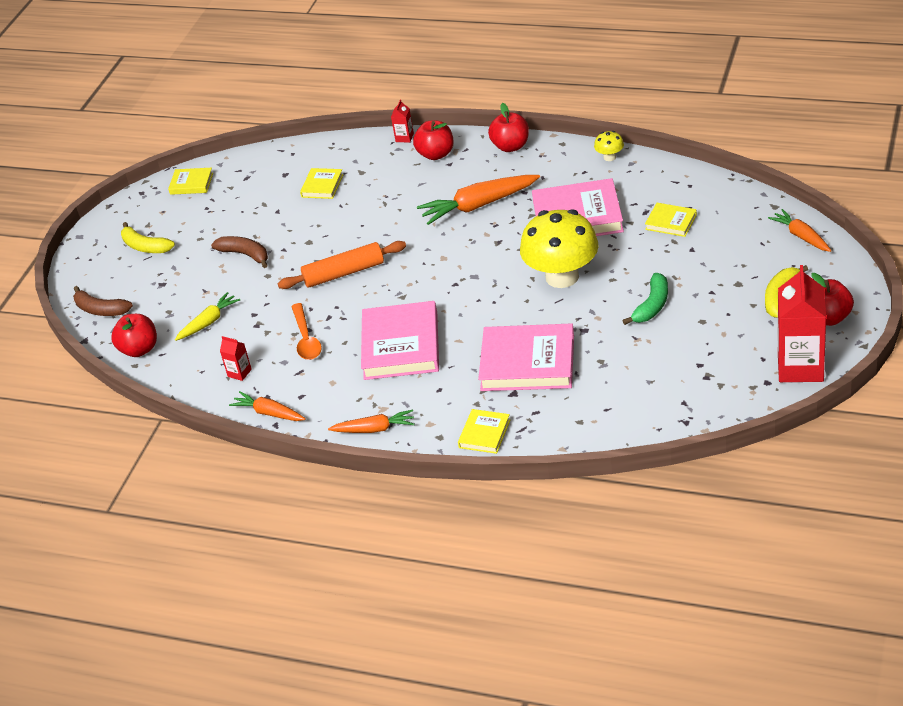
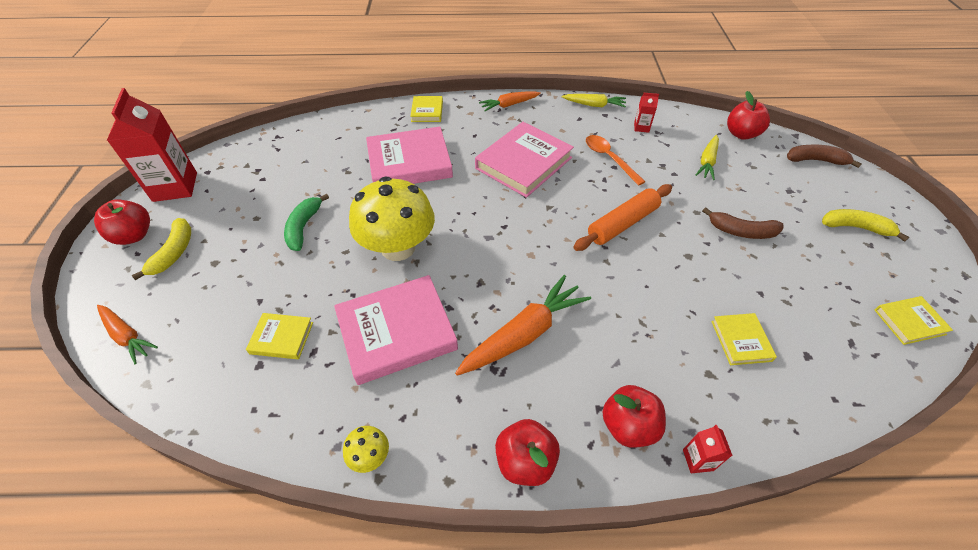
camera: 155 degrees right, 10 degrees up
(269, 413) = (594, 105): orange carrot -> yellow carrot
(401, 345) = (524, 163): pink book -> pink book turned 60 degrees clockwise

